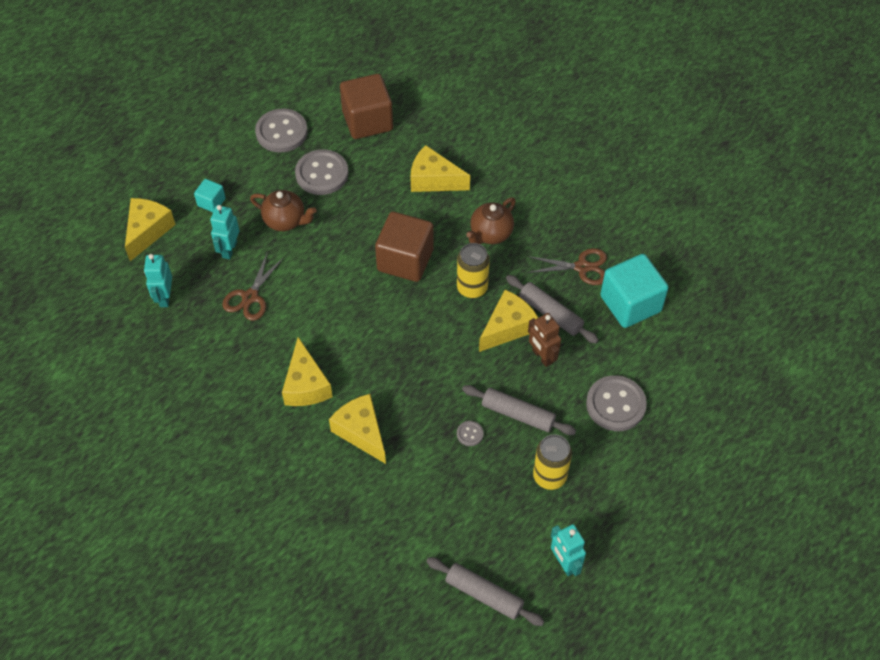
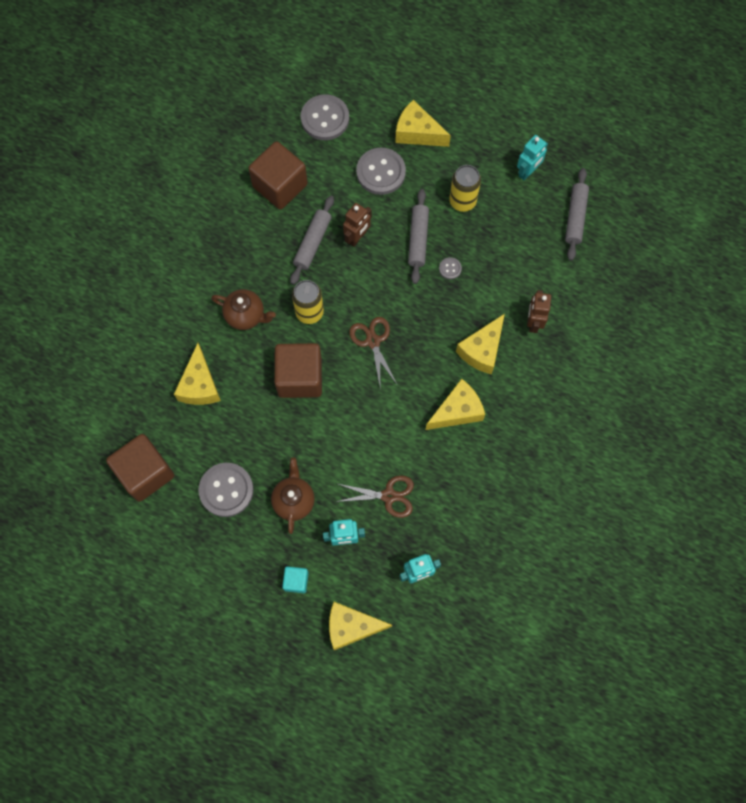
camera: 110 degrees left, 15 degrees up
(281, 132) = (186, 551): grey button -> grey button (325, 118)
(371, 496) = (533, 322): none -> brown robot
(508, 327) = (339, 271): yellow cheese -> yellow cheese (417, 133)
(582, 267) = (255, 232): brown scissors -> brown scissors (373, 341)
(630, 304) = (280, 186): turquoise cube -> brown cube

